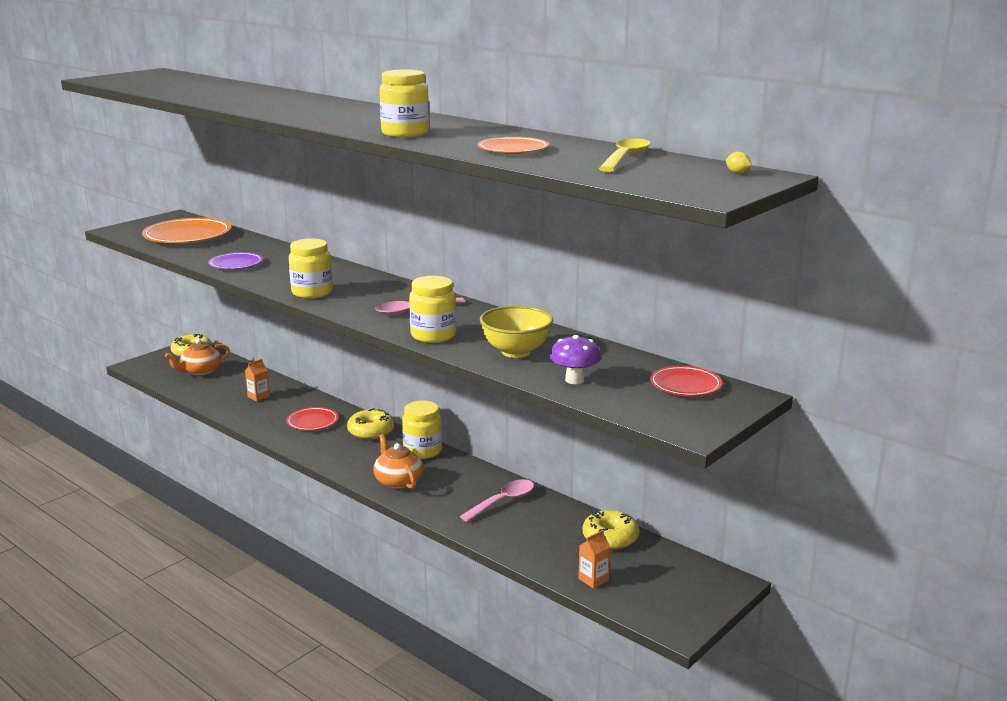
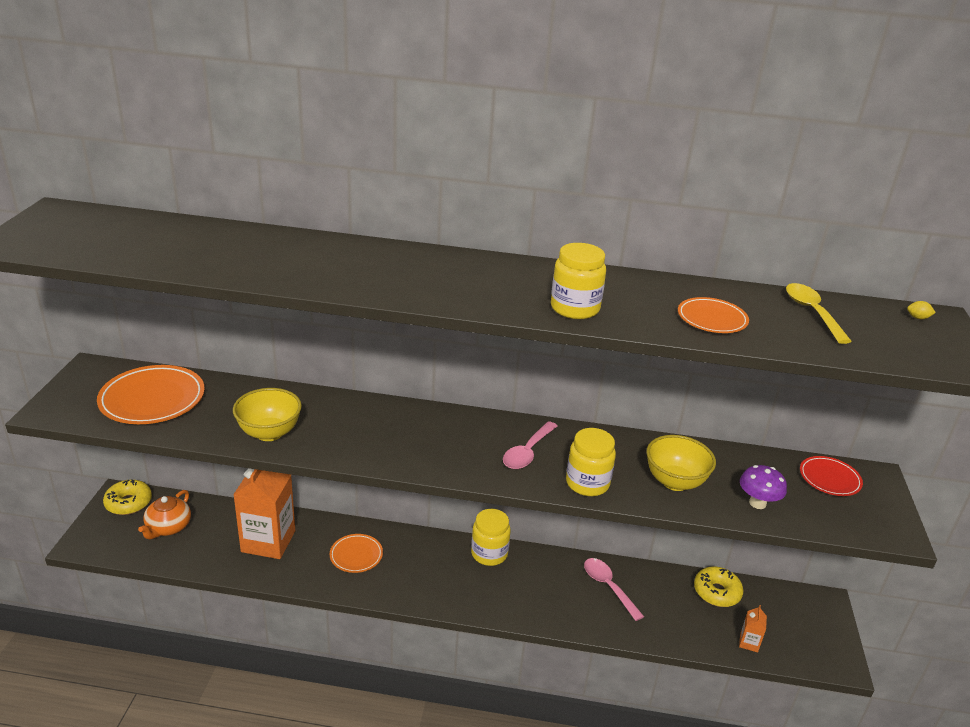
camera: 35 degrees left, 10 degrees up
(236, 264) = (269, 433): purple plate -> yellow bowl
(258, 396) = (268, 541): orange carton -> orange carton, size x2.43
(312, 292) = (404, 455): yellow jar -> none
(312, 422) = (356, 555): red plate -> orange plate
(371, 431) = (422, 547): yellow donut -> none
(398, 481) = (506, 600): orange teapot -> none
(503, 501) = (608, 587): pink spoon -> pink spoon turned 45 degrees counterclockwise

